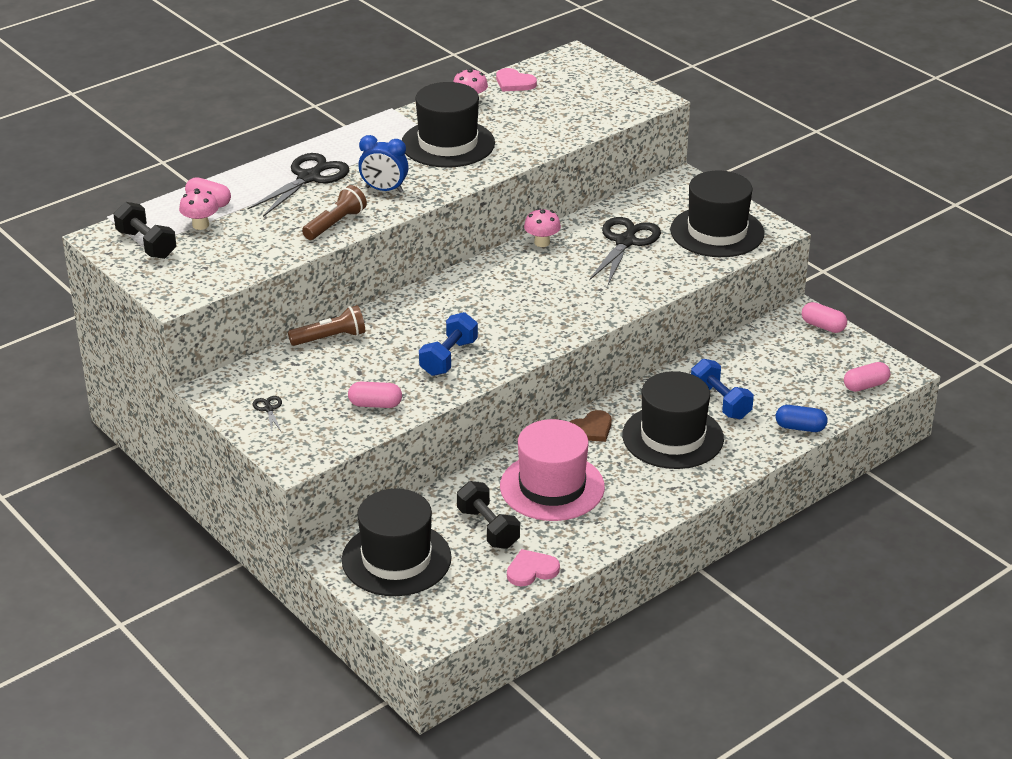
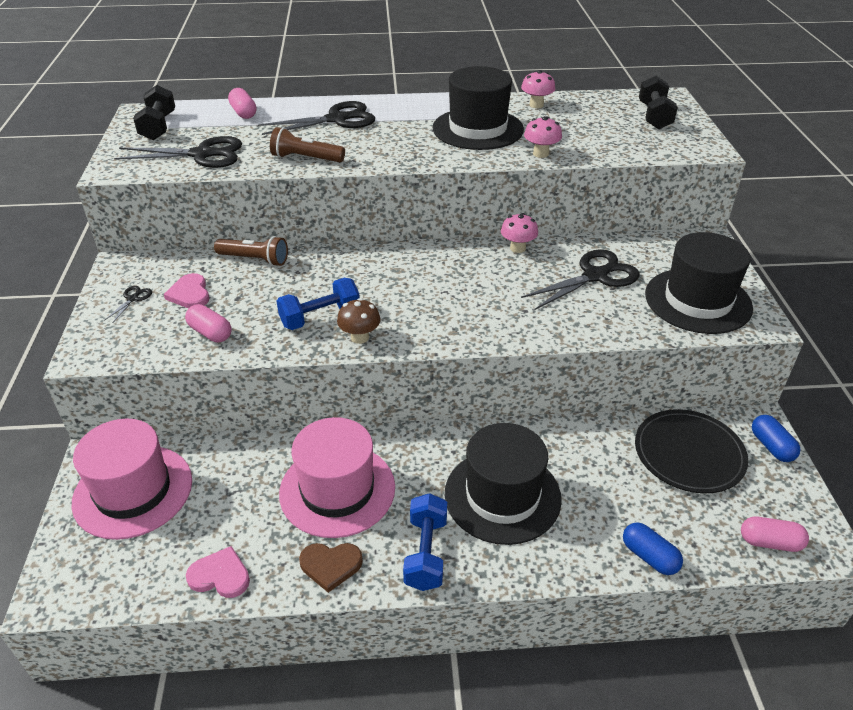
camera: 35 degrees right, 5 degrees up
(200, 225) = (213, 126): pink mushroom -> pink mushroom (541, 154)
(234, 254) = (202, 154): none -> black scissors
(335, 224) = (306, 158): brown flashlight -> brown flashlight turned 150 degrees counterclockwise
(384, 190) = (380, 146): blue clock -> none
(396, 559) = (133, 491): black hat -> pink hat
(488, 528) = (237, 503): black dumbbell -> black dumbbell (654, 116)
(498, 358) = (360, 337): none -> brown mushroom
(514, 83) = (591, 102): pink heart -> pink heart (190, 294)
(591, 429) = (434, 446): brown heart -> brown heart (330, 565)
(720, 402) = (586, 480): blue dumbbell -> blue dumbbell (426, 553)
(773, 355) = (689, 454): none -> black plate
(823, 326) = (771, 446): pink capsule -> blue capsule

